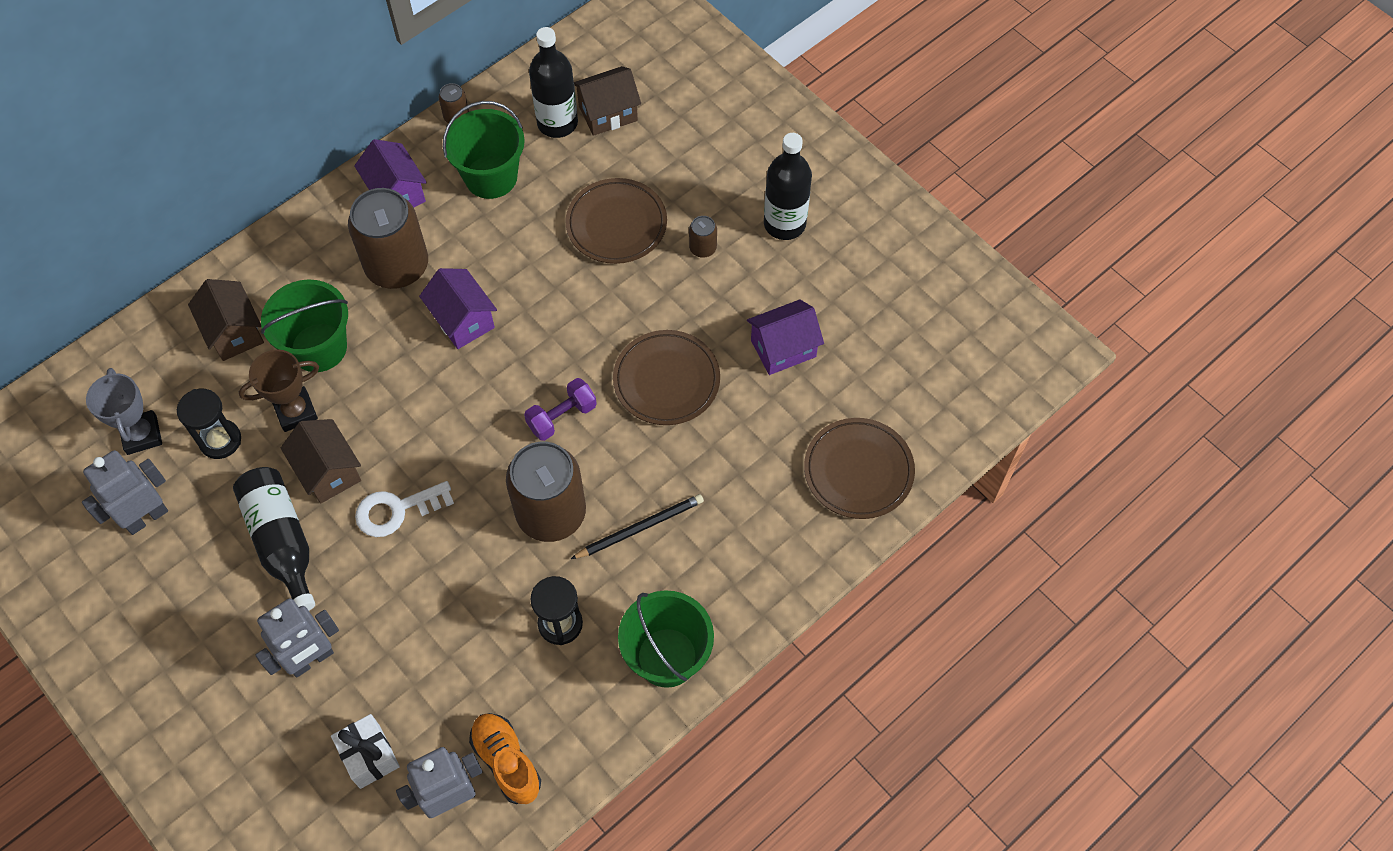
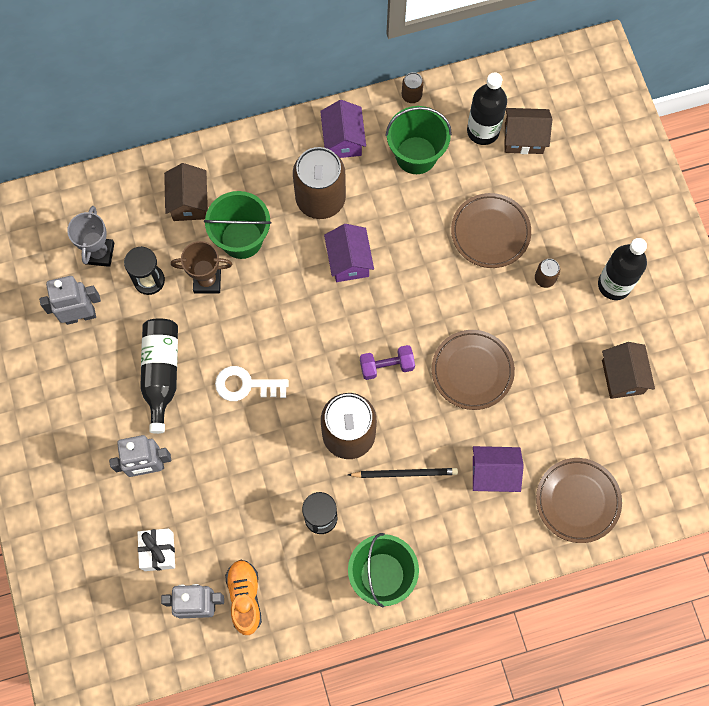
camera: 25 degrees right, 10 degrees up
(328, 471) = (211, 336): brown house -> brown house (622, 377)
(783, 348) = (567, 383): purple house -> purple house (493, 474)

